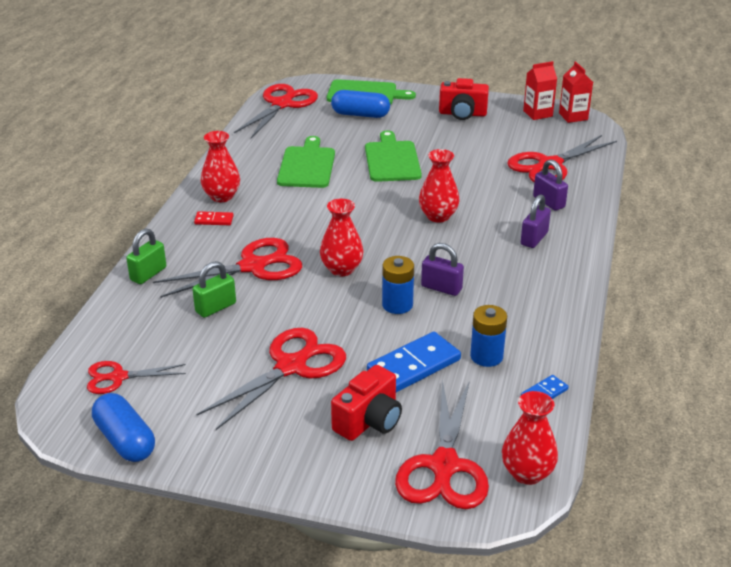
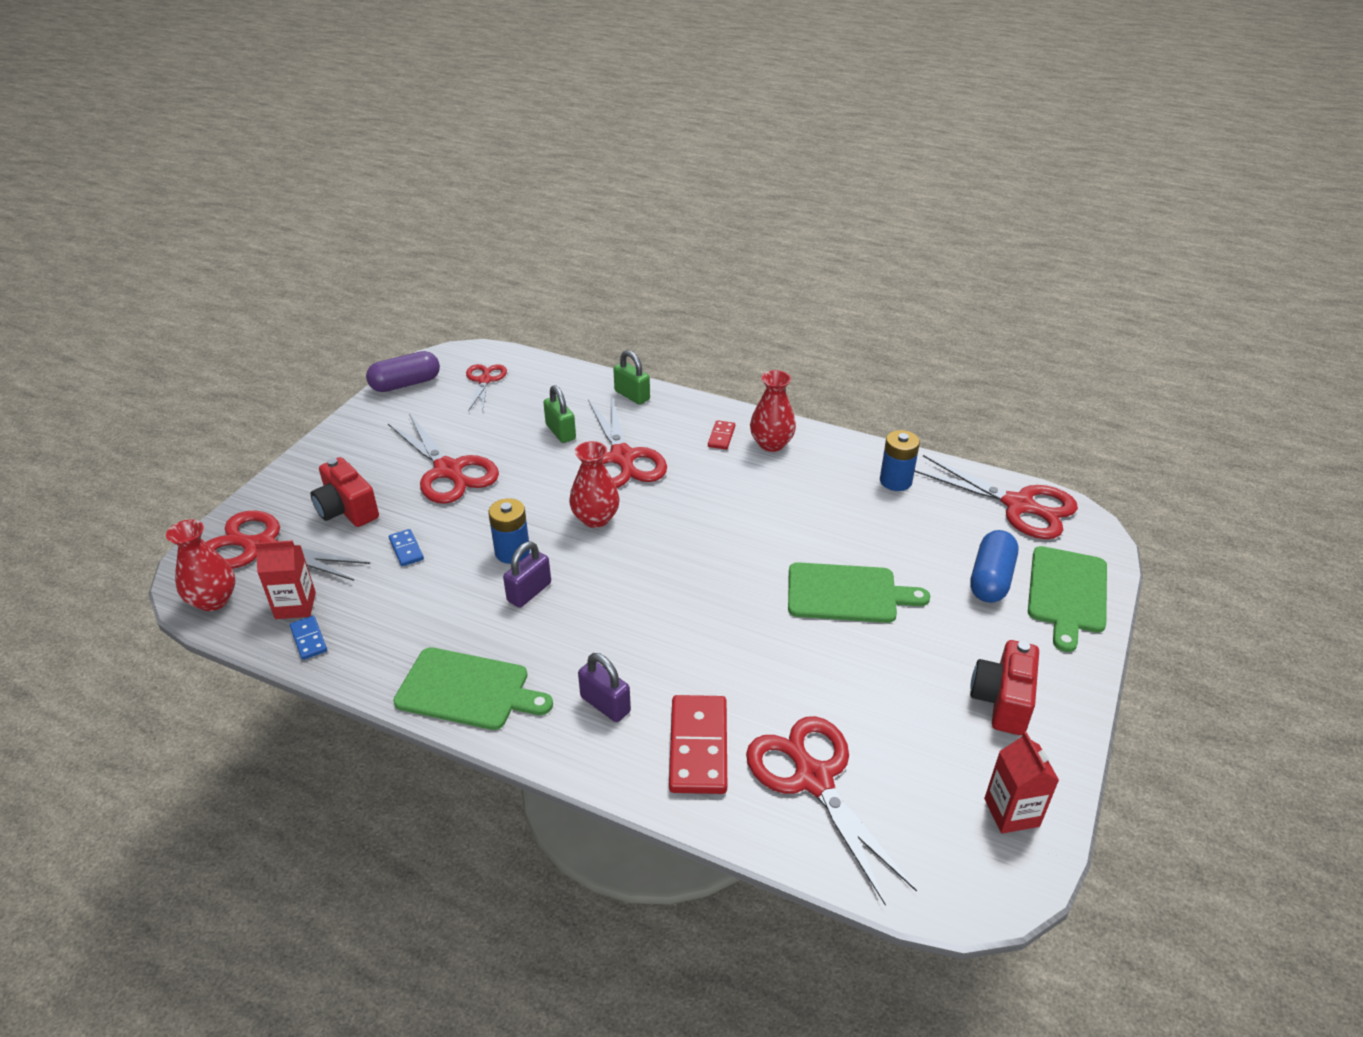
camera: 100 degrees right, 5 degrees up
(125, 440) = (406, 384): blue capsule -> purple capsule
(307, 165) = (838, 513): green cutting board -> green cutting board (468, 690)
(413, 366) = (406, 549): blue domino -> blue domino, size x0.50
(438, 216) = (687, 616): red vase -> none
(486, 356) = (391, 606): blue battery -> blue battery (895, 481)
(548, 202) = (698, 747): purple padlock -> red domino
(573, 116) = (1003, 869): red carton -> red carton (295, 605)

